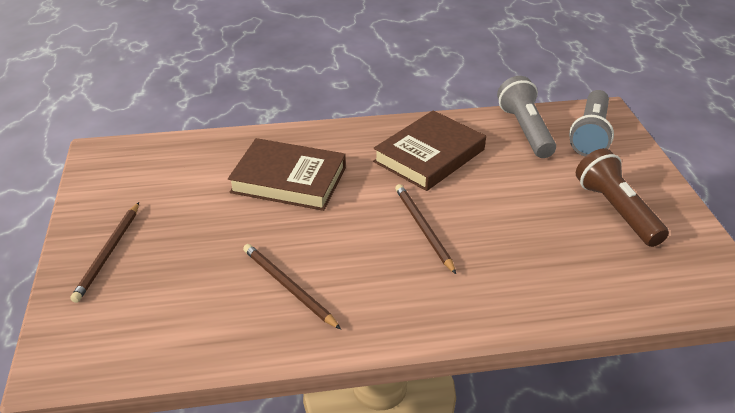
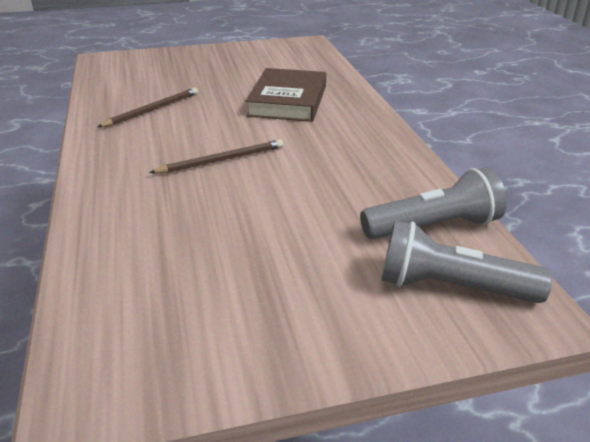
camera: 85 degrees right, 5 degrees down
(108, 253) = (196, 57): brown pencil -> none
(429, 156) = (347, 162): brown book -> none
(615, 210) = (261, 293): brown flashlight -> none

